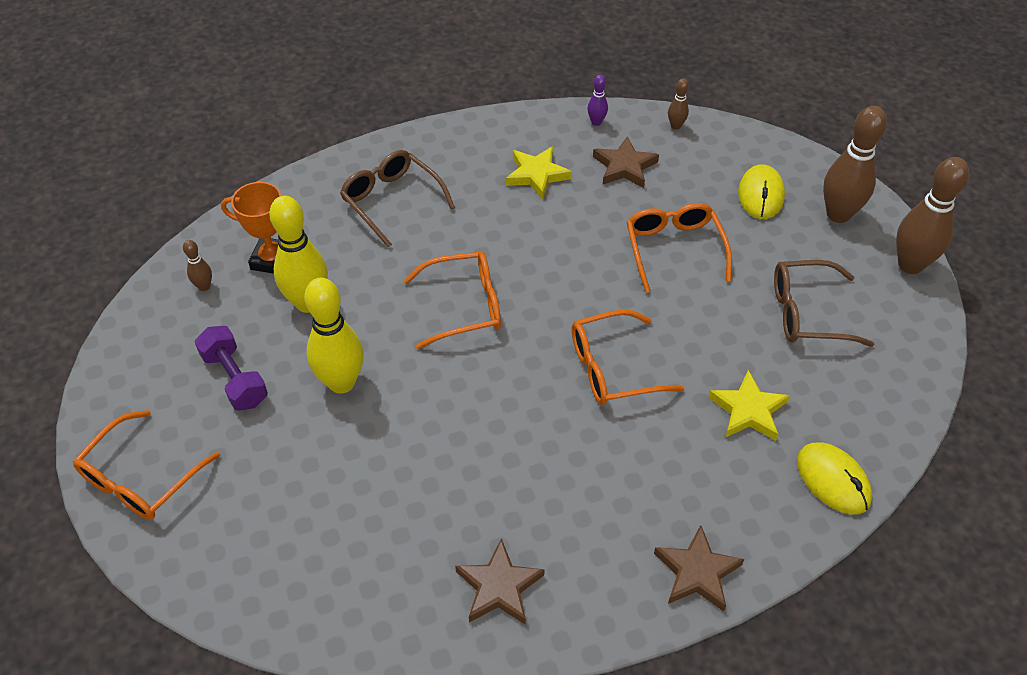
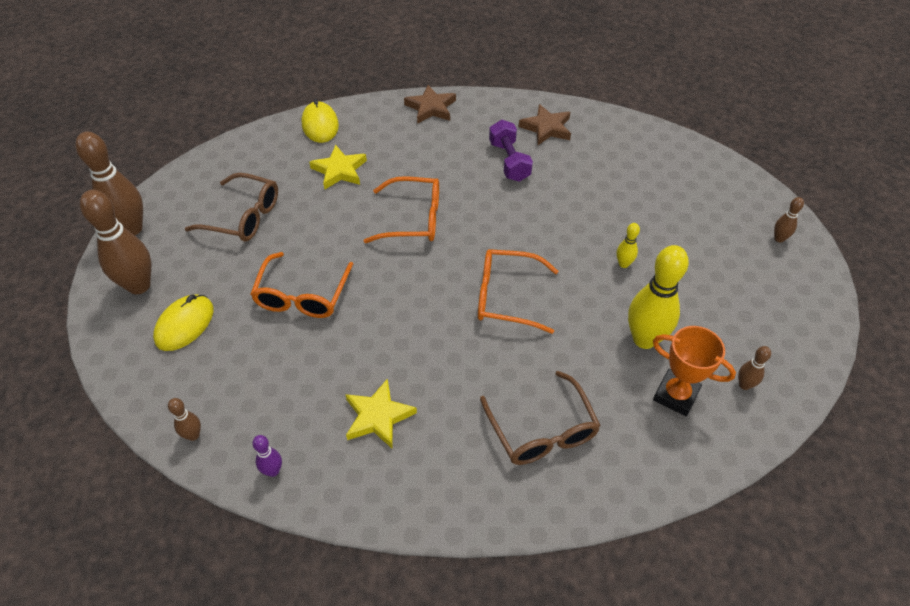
camera: 160 degrees left, 0 degrees up
(141, 478) = (779, 238): orange glasses -> brown bowling pin
(235, 379) = (711, 290): purple dumbbell -> purple dumbbell (509, 161)
(341, 382) = (623, 264): yellow bowling pin -> yellow bowling pin, size x0.46
(624, 167) = (284, 398): brown star -> none

